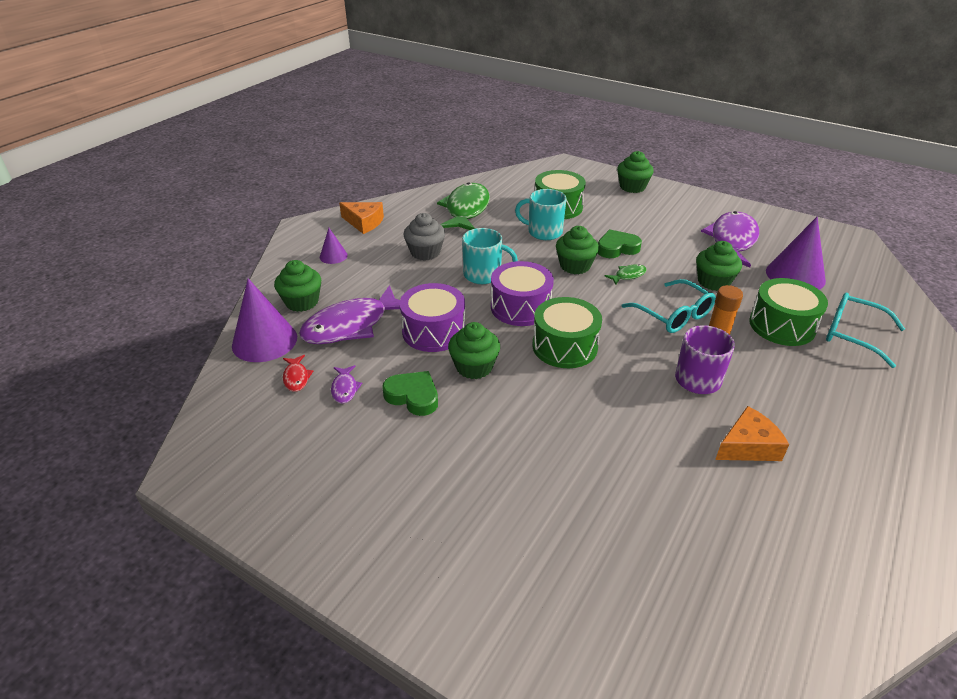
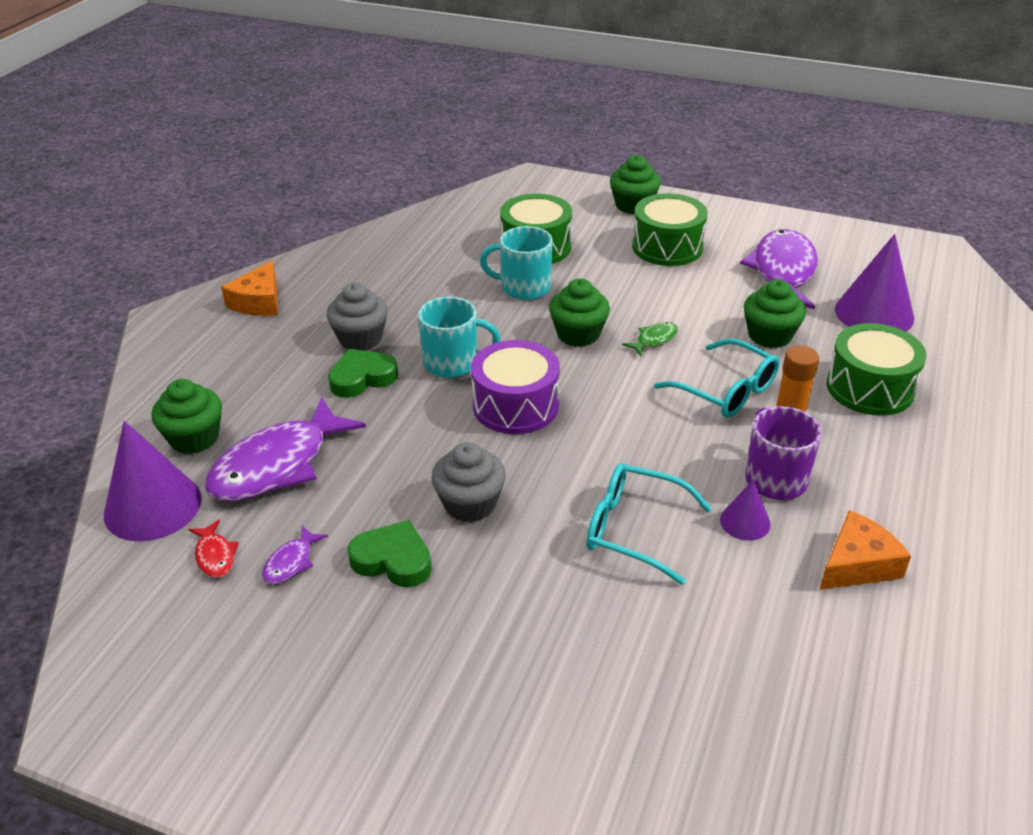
camera: 10 degrees left, 0 degrees up
(333, 256) = (224, 360): purple cone -> purple cone (745, 522)
(345, 388) = (291, 562): purple fish -> purple fish turned 45 degrees clockwise
(364, 222) = (258, 302): orange cheese -> orange cheese turned 90 degrees clockwise
(433, 331) = (400, 458): purple drum -> none
(466, 210) = (405, 265): green fish -> none
(474, 367) = (470, 504): green cupcake -> grey cupcake
(564, 346) = (589, 456): green drum -> green drum (667, 247)
(617, 248) = (630, 301): green heart -> green heart (362, 378)
(852, 334) = (961, 389): turquoise glasses -> turquoise glasses (634, 529)

